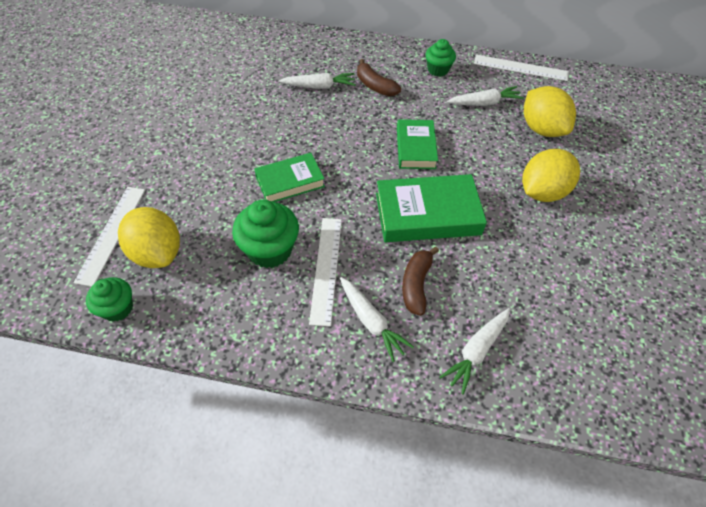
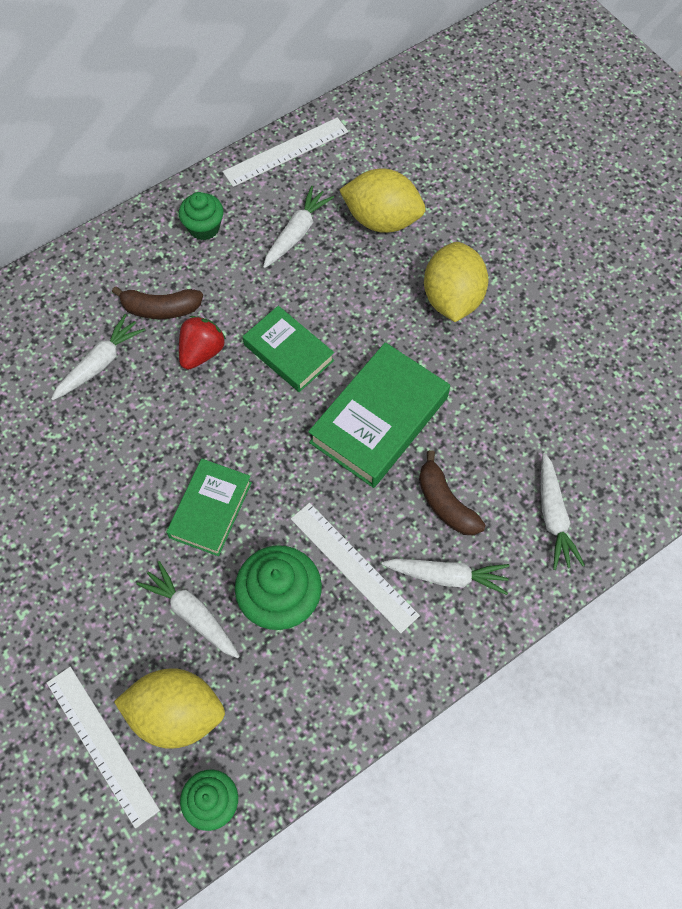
camera: 45 degrees left, 10 degrees up
(222, 217) = (192, 614): none -> white carrot
(372, 116) = (202, 352): none -> red strawberry

